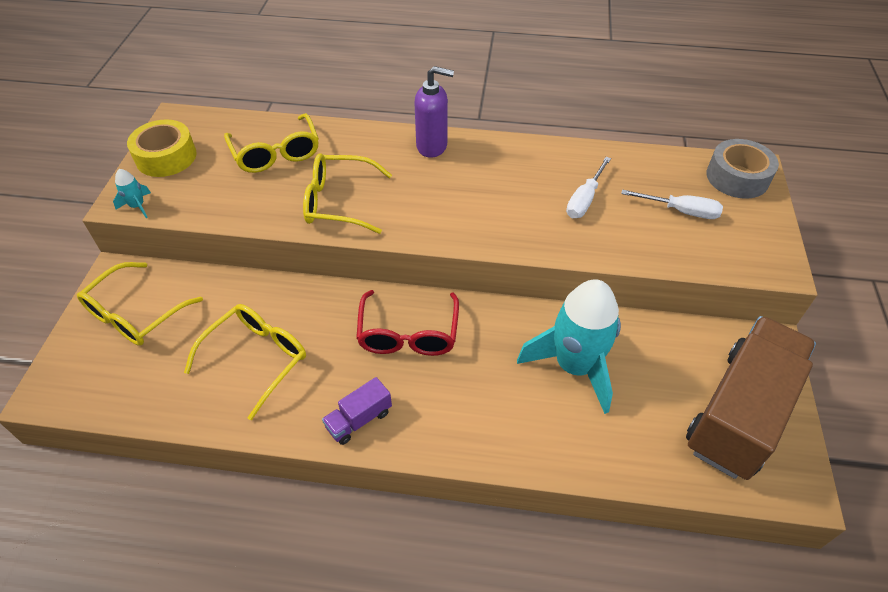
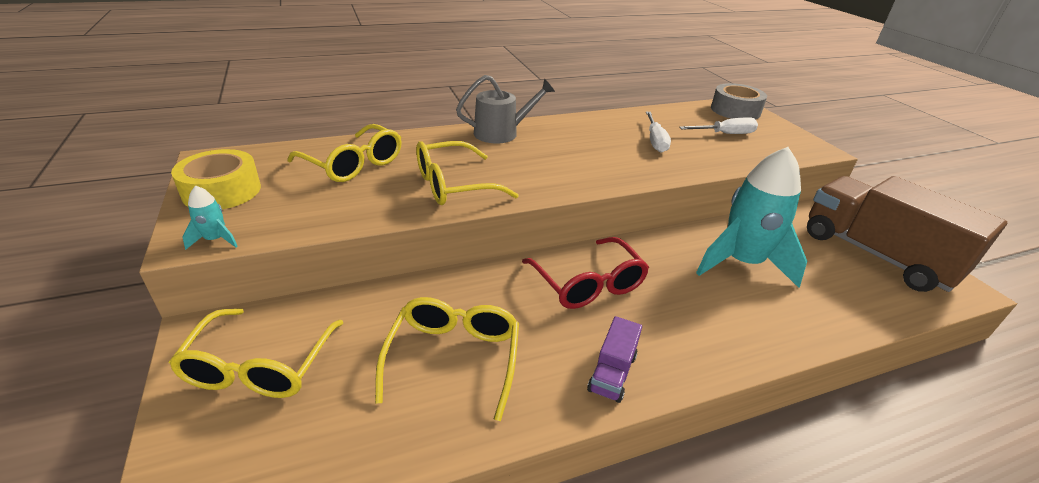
camera: 30 degrees left, 15 degrees down
(432, 146) = (501, 133): purple soap dispenser -> grey watering can
(739, 413) = (876, 255): brown truck -> brown truck turned 45 degrees counterclockwise

